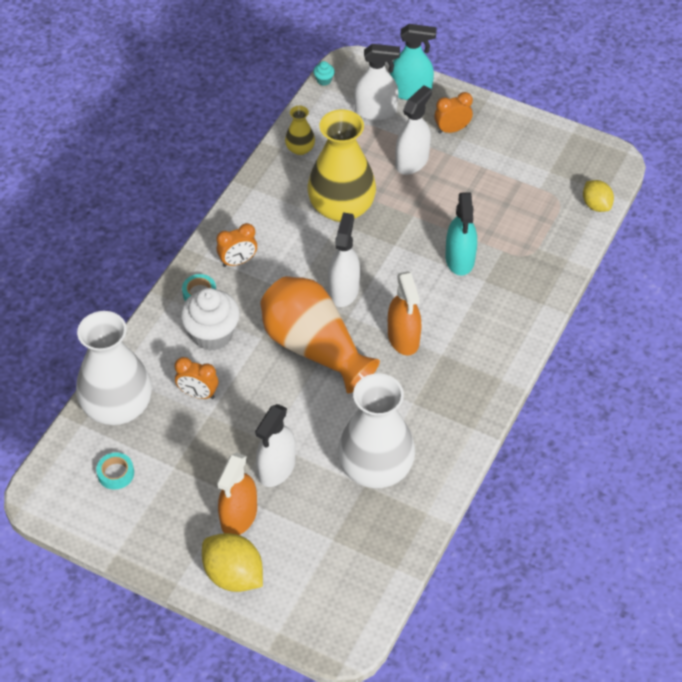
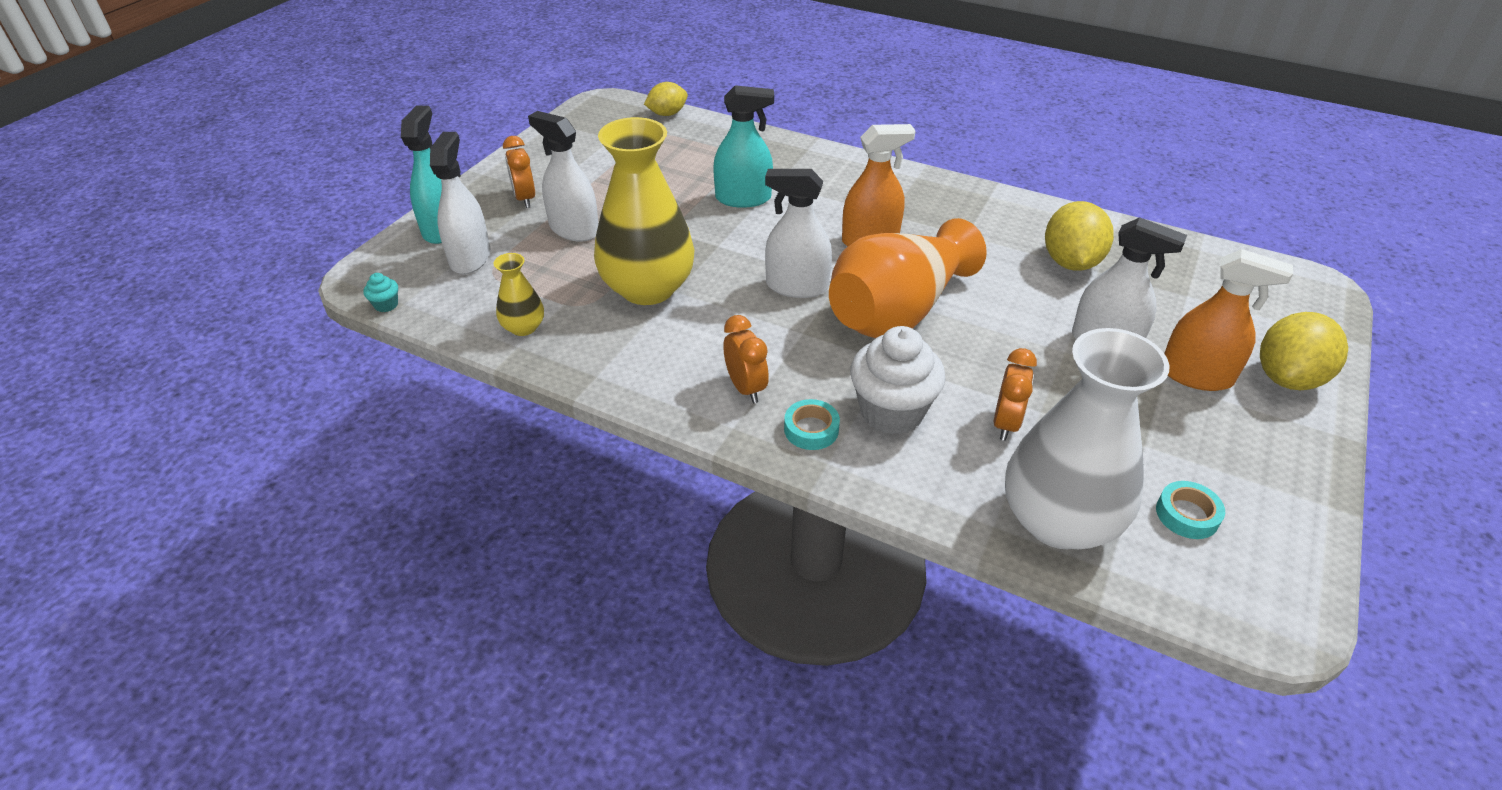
camera: 90 degrees left, 10 degrees down
(375, 468) = (1070, 262): white vase -> yellow lemon

